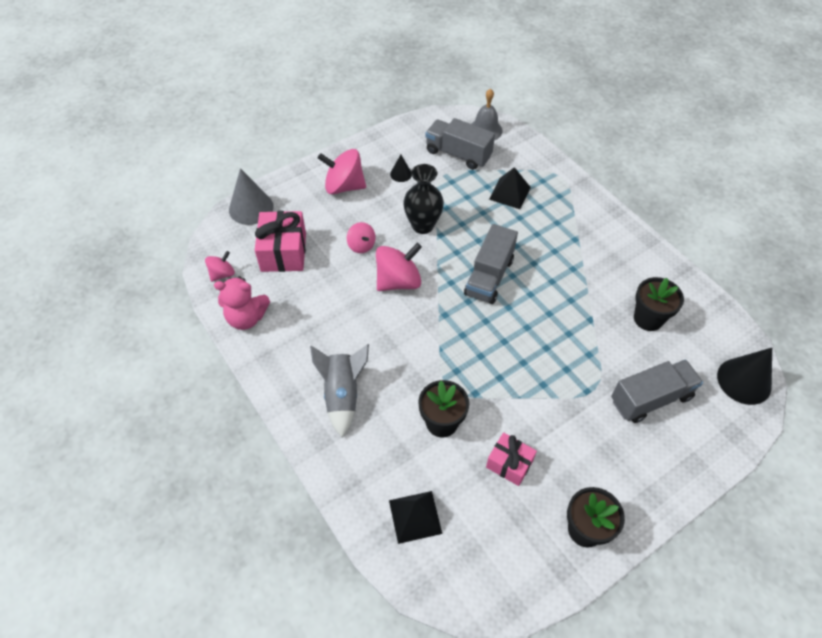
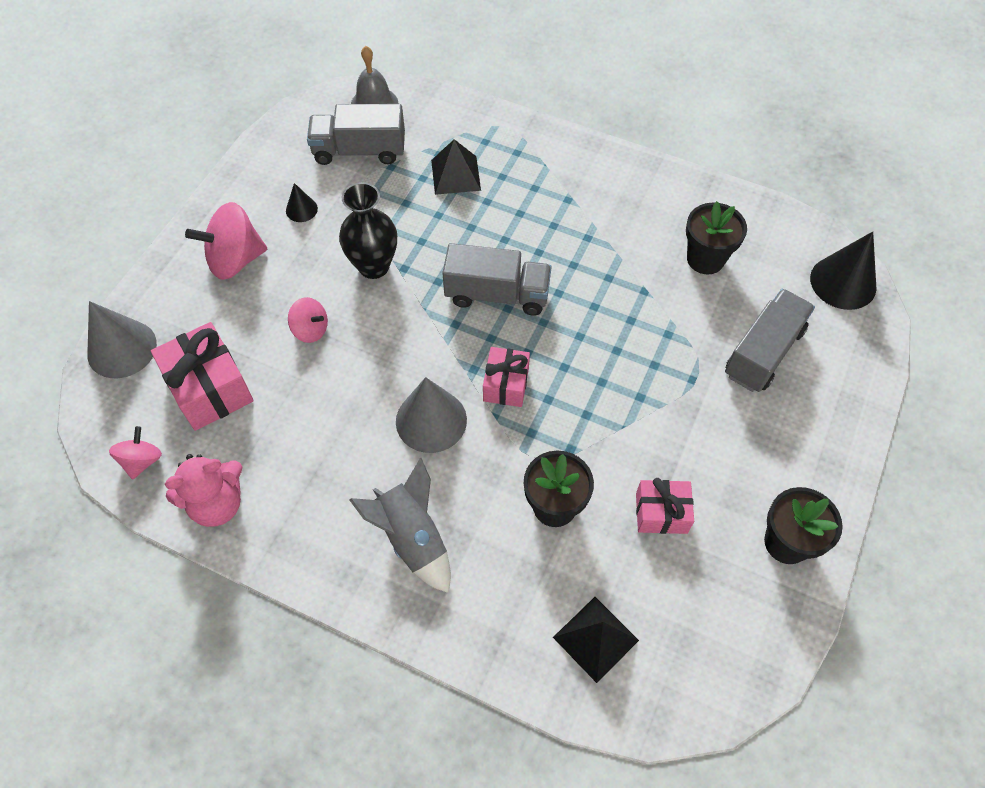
camera: 30 degrees left, 5 degrees up
(398, 281) = (389, 354): pink spinning top -> none
(398, 332) = (431, 420): none -> grey cone
(459, 333) = (506, 384): none -> pink gift
(489, 277) = (497, 294): grey truck -> grey truck turned 75 degrees counterclockwise

